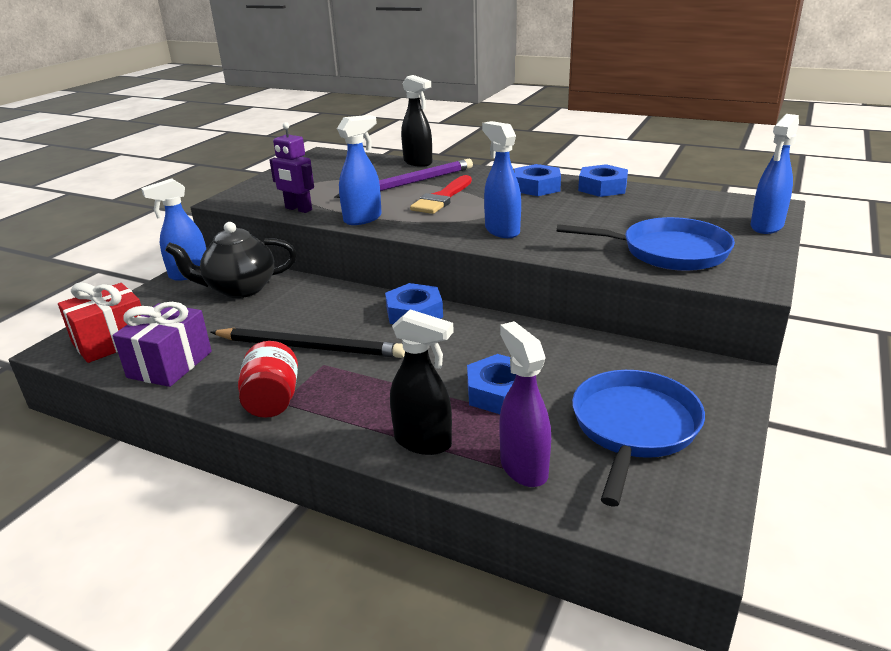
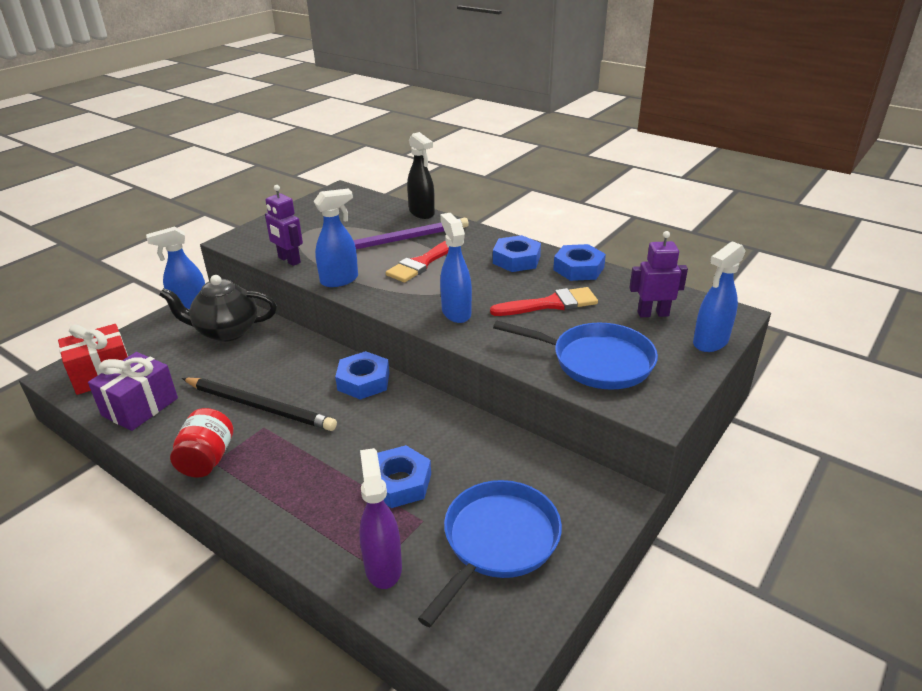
camera: 10 degrees right, 5 degrees up
(423, 442) = (312, 525): black spray bottle -> none
(592, 215) = (550, 304): none -> red brush
(697, 212) = (653, 314): none -> purple robot

